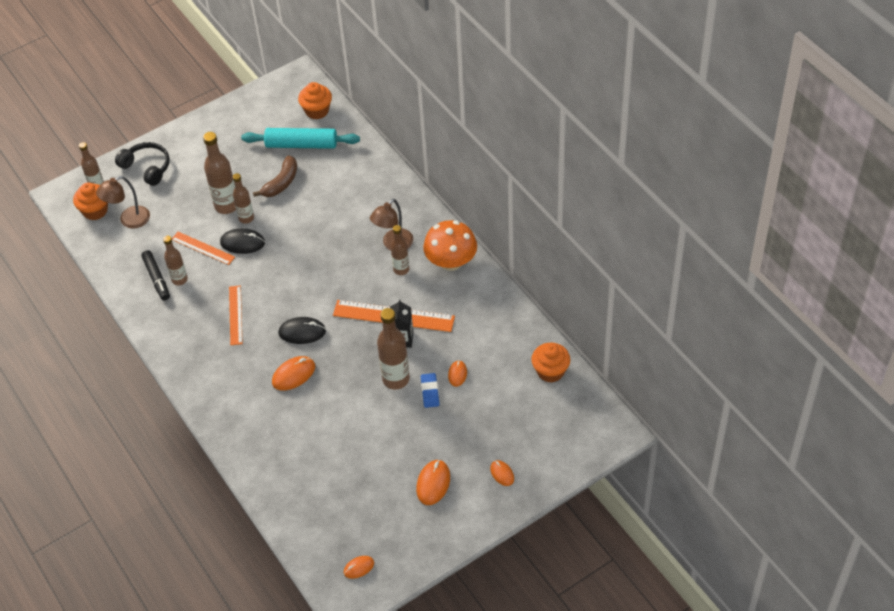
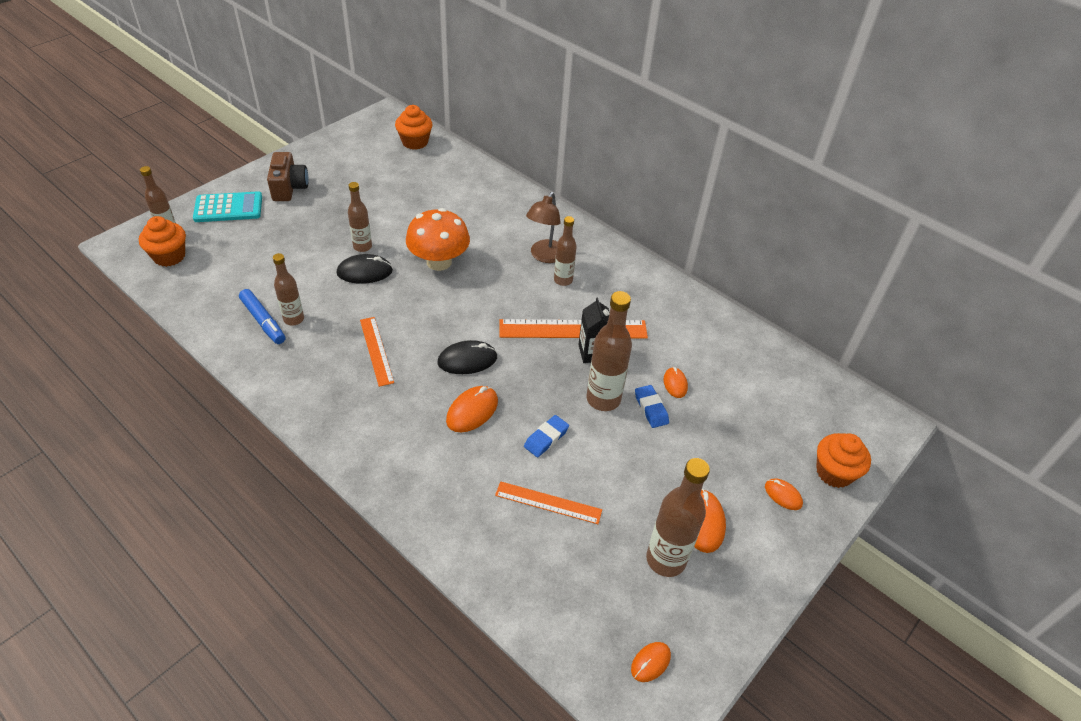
camera: 20 degrees left, 5 degrees down
(129, 220) = (215, 262): brown lamp -> none
(147, 168) = (228, 208): black headphones -> turquoise calculator
(157, 278) = (263, 321): black marker -> blue marker
(199, 152) = (289, 188): none -> brown camera
(203, 248) = (316, 282): orange ruler -> orange ruler (548, 503)
(227, 205) = (335, 236): brown bottle -> brown bottle (666, 560)
(281, 183) = (394, 209): brown banana -> none
(301, 144) = (407, 172): turquoise rolling pin -> none
(341, 404) = (546, 438): none -> blue eraser
(451, 262) = (616, 267): orange mushroom -> orange mushroom (439, 262)
(550, 371) = (780, 366): orange cupcake -> orange cupcake (834, 472)

